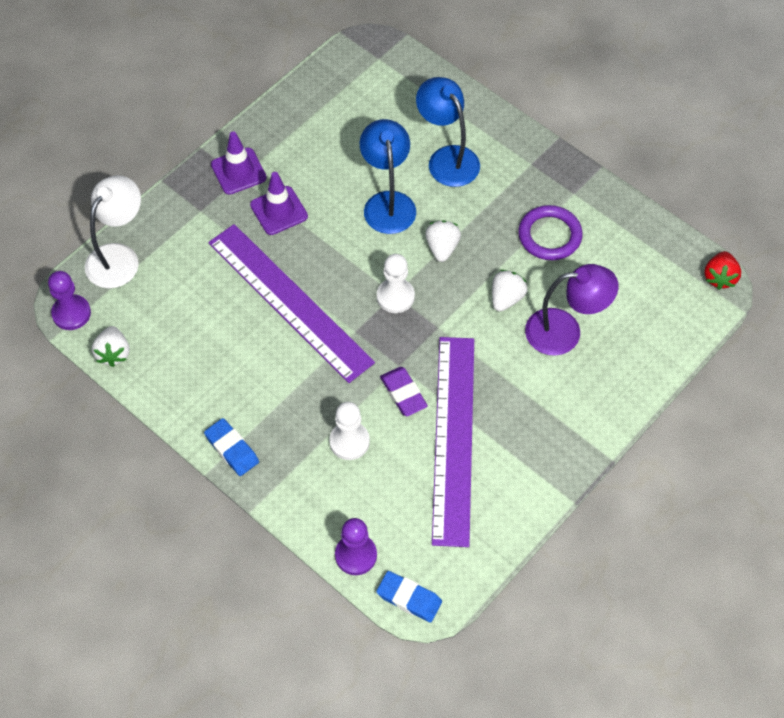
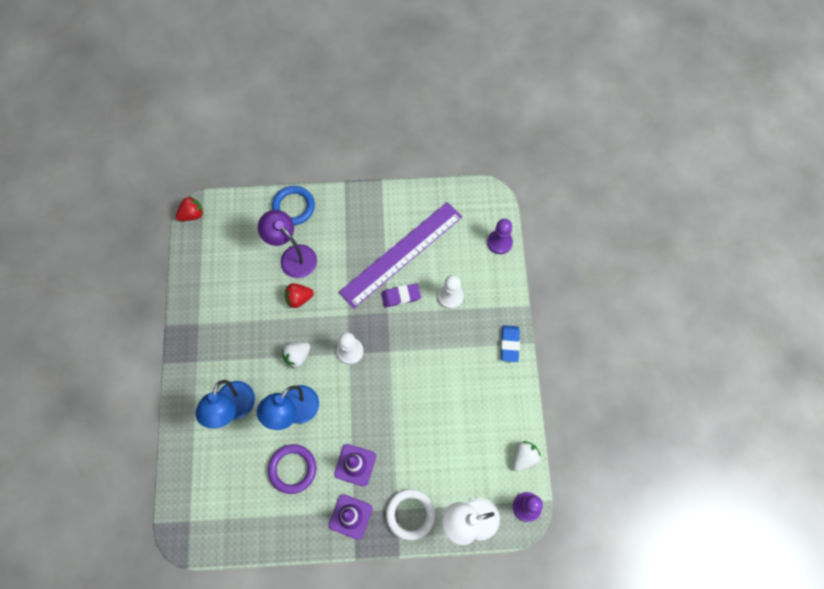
camera: 135 degrees left, 10 degrees up
(183, 217) = (410, 514): none -> white ring
(289, 302) = (405, 400): purple ruler -> none
(403, 393) = (401, 296): purple eraser -> purple eraser turned 60 degrees clockwise
(409, 598) = (494, 204): blue eraser -> none
(506, 298) = (299, 298): white strawberry -> red strawberry
(549, 235) = (239, 311): purple ring -> purple ring (292, 469)
(630, 381) = (293, 207): none -> blue ring

